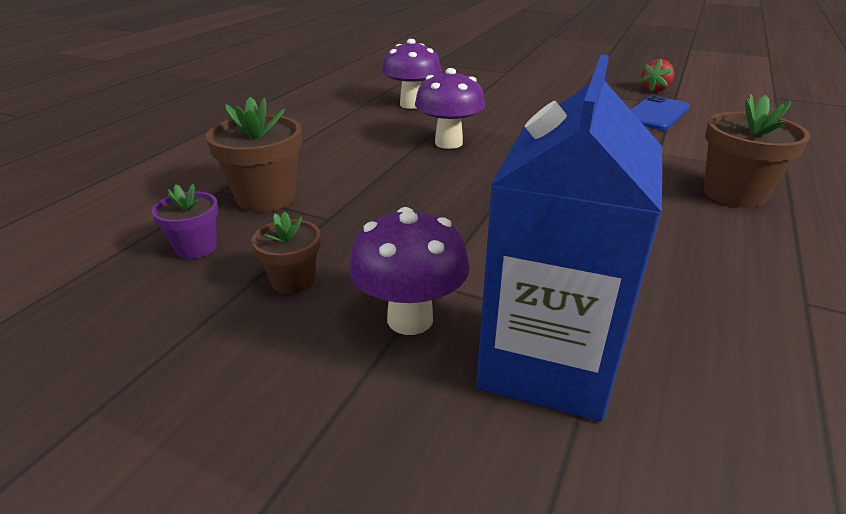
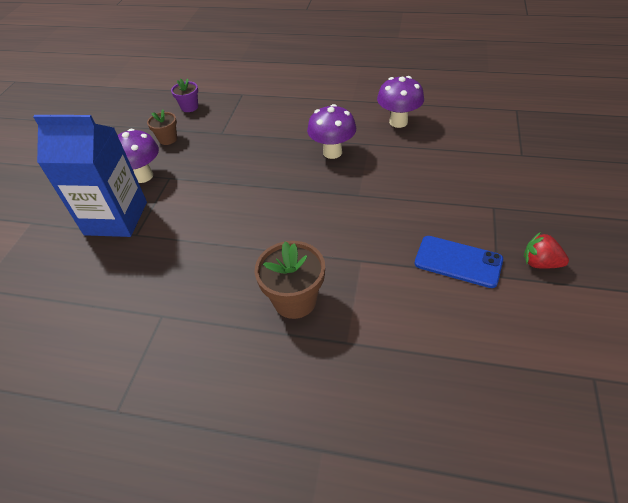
camera: 80 degrees right, 15 degrees up
(266, 198) = (238, 109): brown flower pot -> none

